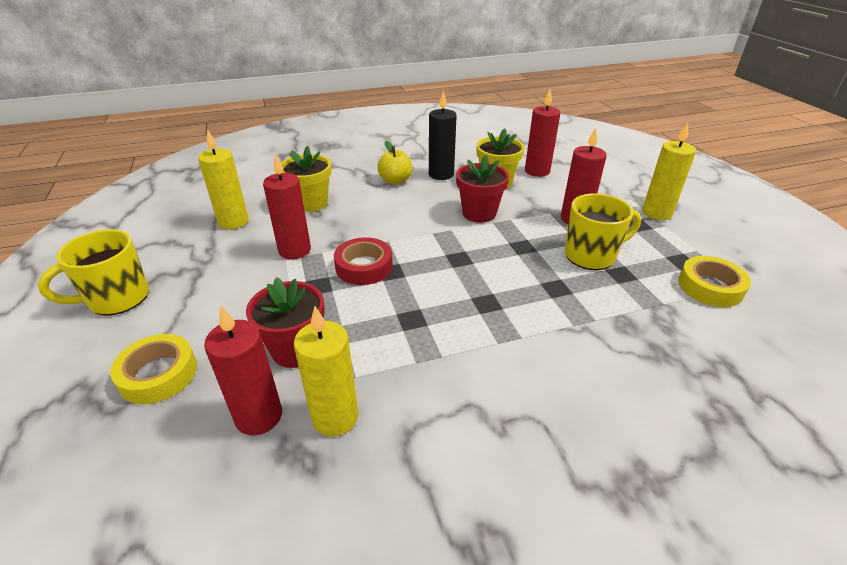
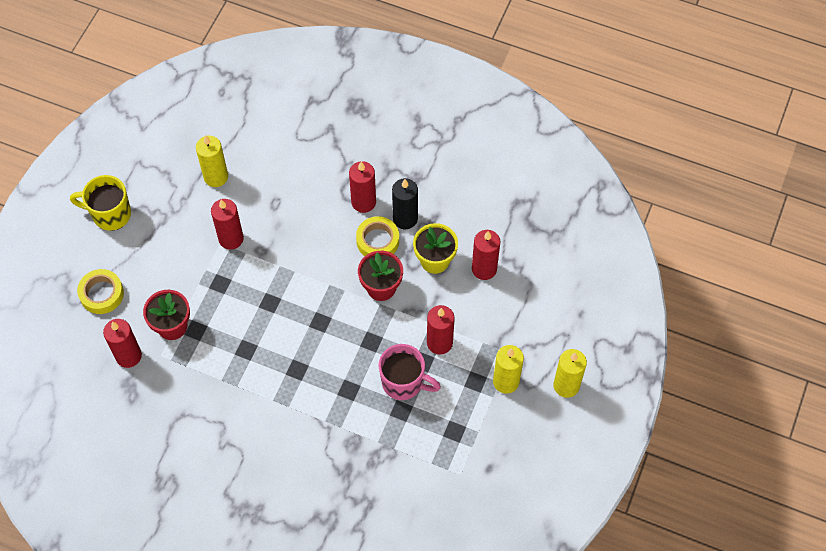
camera: 40 degrees right, 25 degrees up
(311, 203) = (280, 190): yellow flower pot -> none
(335, 417) = (159, 382): yellow candle -> yellow candle (566, 385)
(364, 267) = (258, 286): red tape -> none
(395, 180) = (363, 202): yellow apple -> red candle
(591, 255) = (403, 383): yellow mug -> pink mug
(710, 287) = (439, 460): yellow tape -> yellow tape (377, 241)

